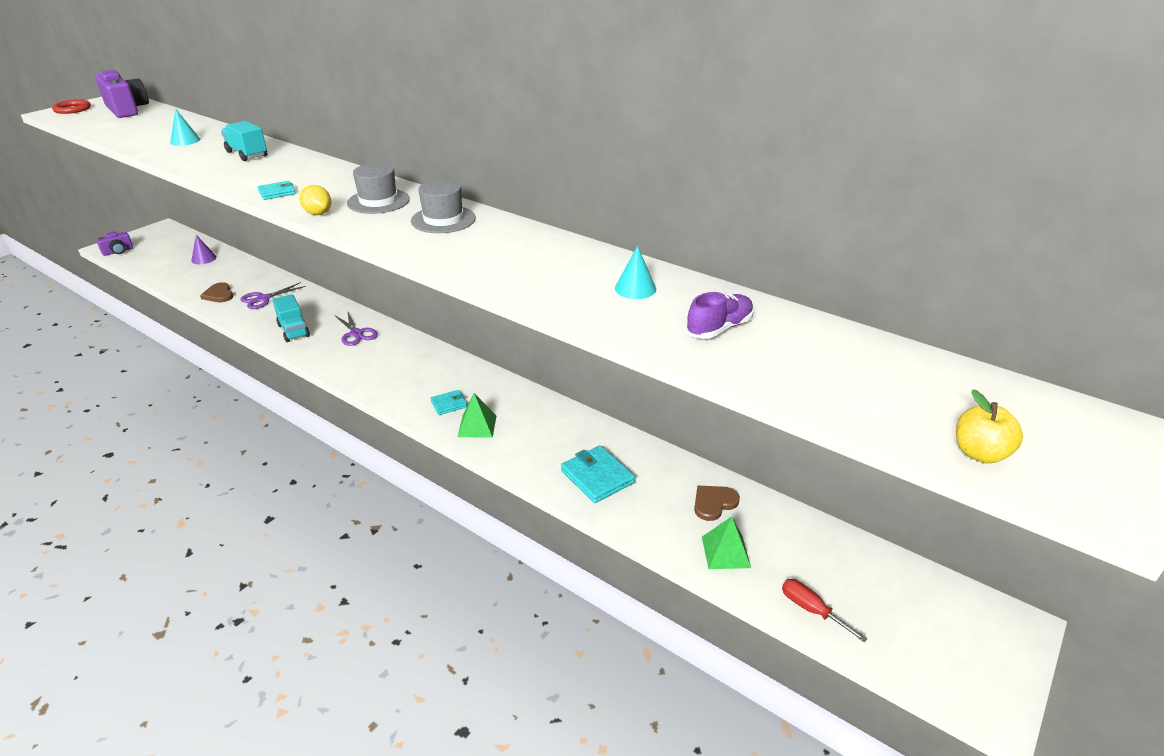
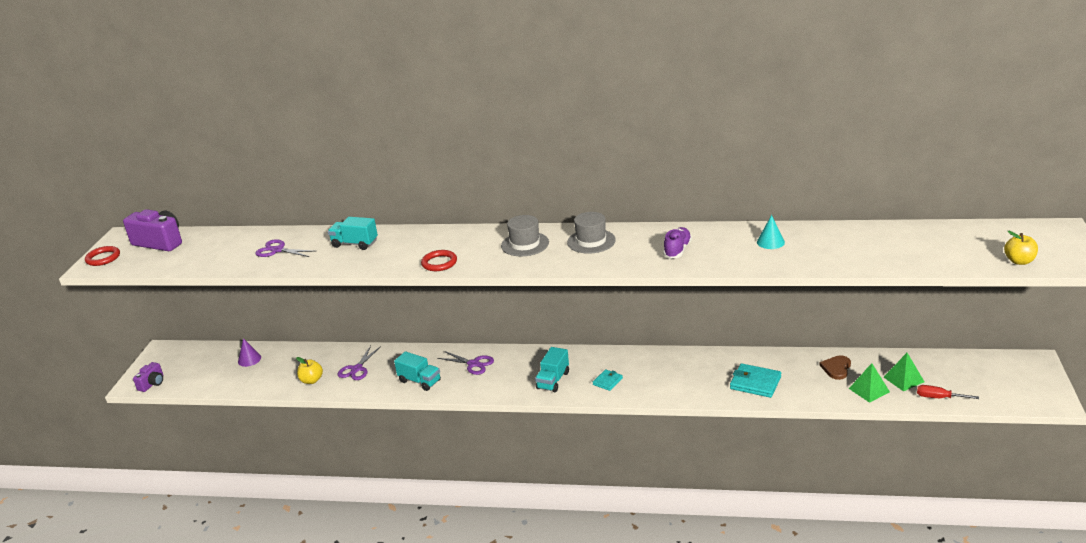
camera: 25 degrees left, 5 degrees down
(185, 140) = (277, 250): turquoise cone -> purple scissors
(219, 294) = (311, 380): brown heart -> yellow apple
(277, 192) = (439, 263): turquoise wallet -> red ring
(318, 213) = (498, 266): yellow lemon -> none
(401, 380) = (553, 380): none -> turquoise truck
(477, 426) = (644, 386): green pyramid -> green pyramid (903, 379)
(719, 328) = (842, 247): purple shoe -> purple shoe (677, 250)

